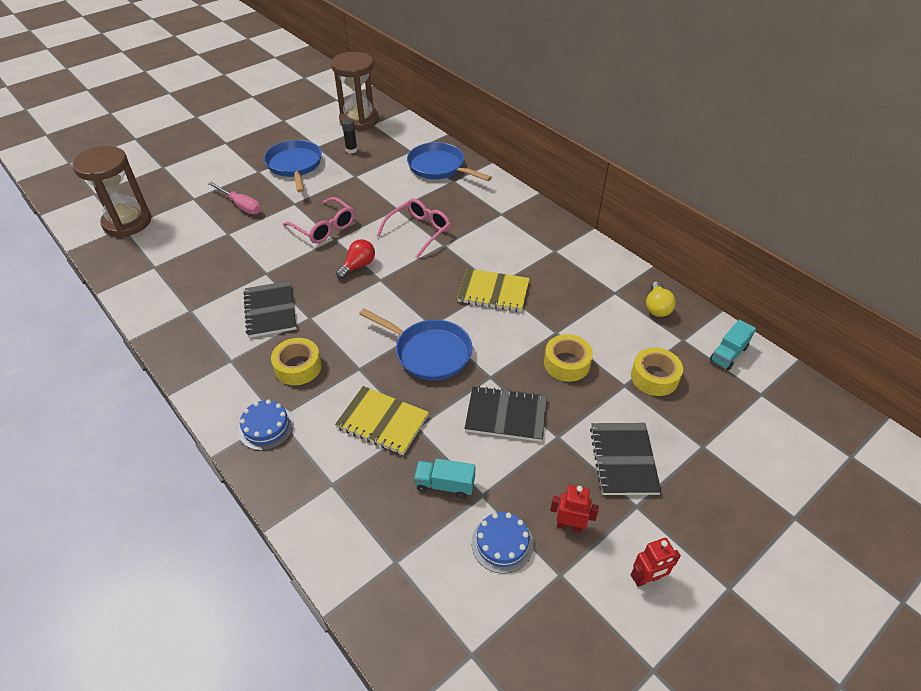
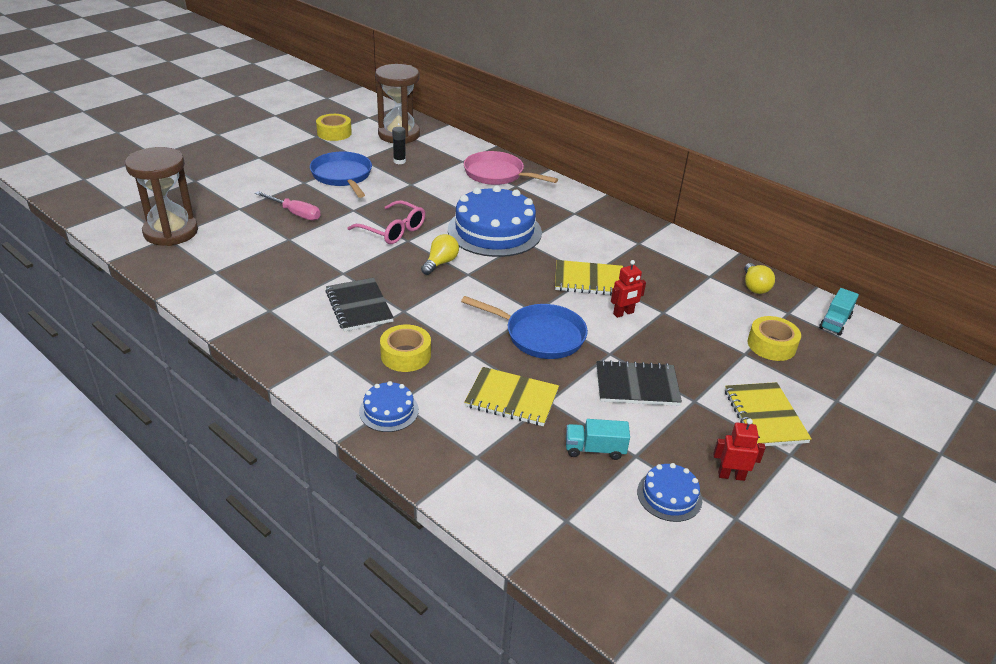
camera: 10 degrees left, 10 degrees down
(358, 266) = (440, 263): red light bulb -> yellow light bulb
(419, 231) = (494, 231): pink glasses -> blue cake
(439, 167) = (497, 174): blue pan -> pink pan
(566, 363) = (682, 338): yellow tape -> yellow tape (334, 133)
(623, 460) = (765, 416): black notebook -> yellow notebook
(647, 578) = (820, 514): red robot -> red robot (623, 313)

